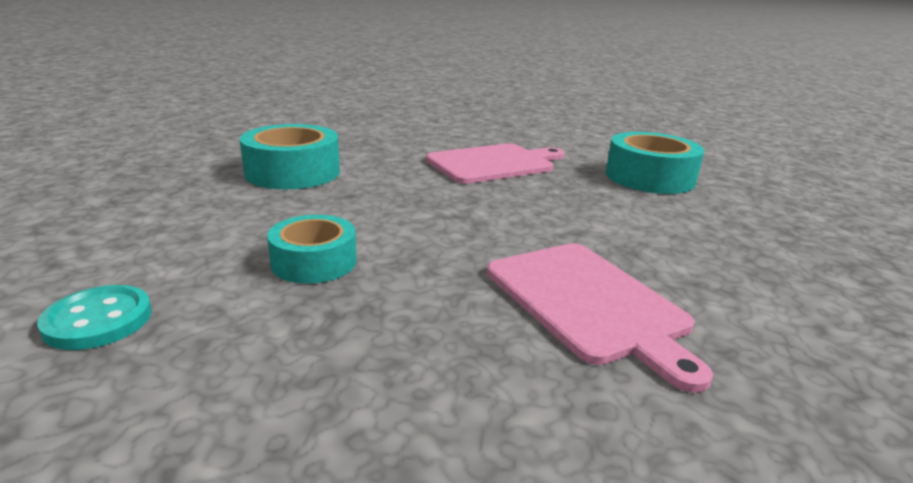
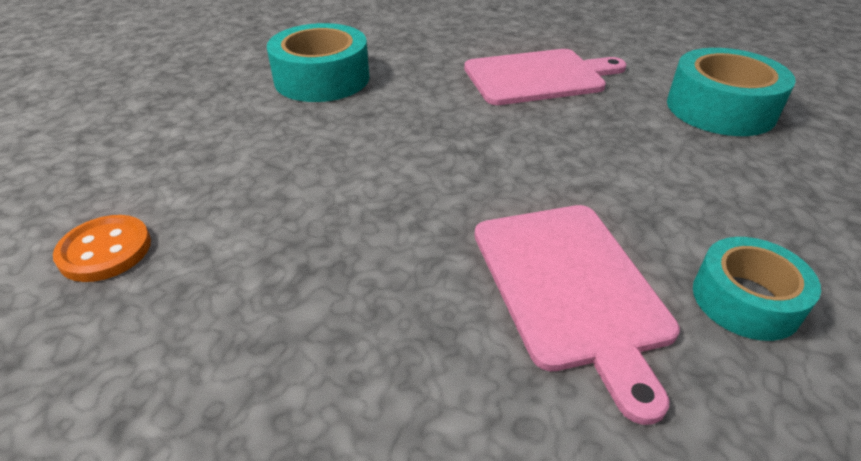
camera: 15 degrees right, 15 degrees up
(98, 320) = (105, 250): turquoise button -> orange button
(314, 262) = (307, 201): turquoise tape -> turquoise tape (745, 300)

